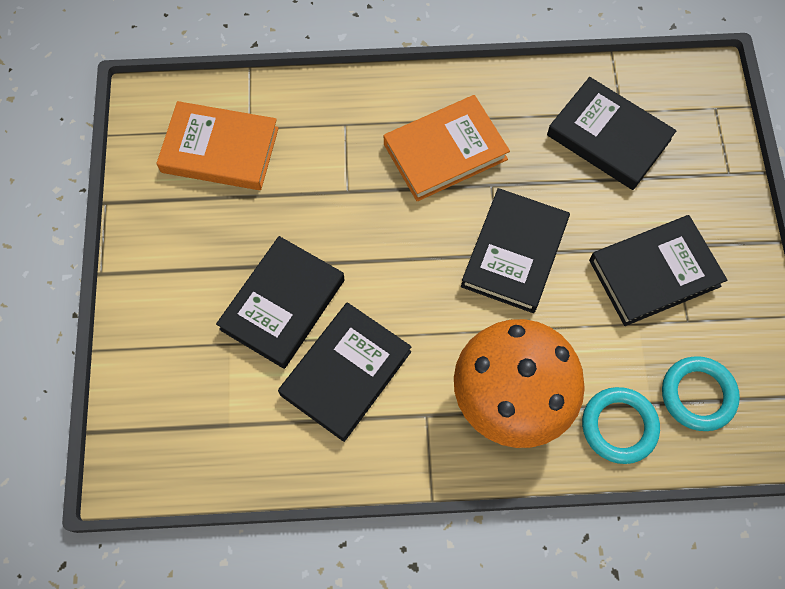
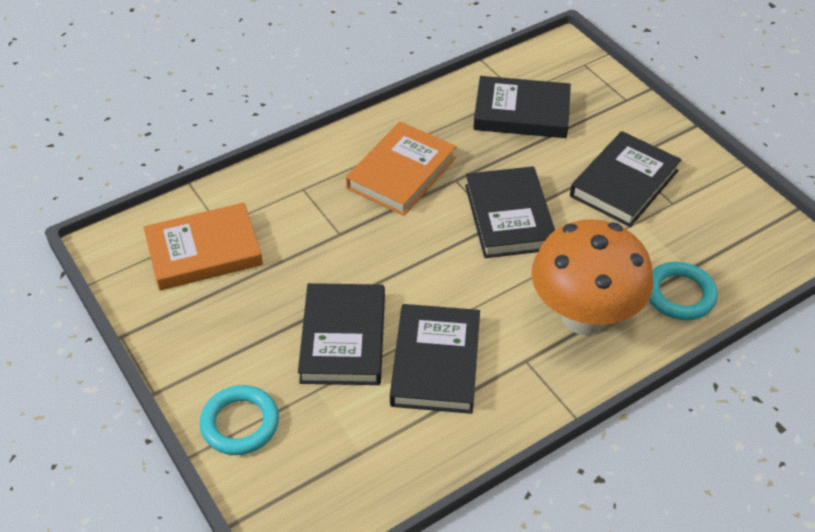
camera: 30 degrees left, 20 degrees down
(698, 395) = (718, 247): turquoise ring -> turquoise ring (240, 423)

